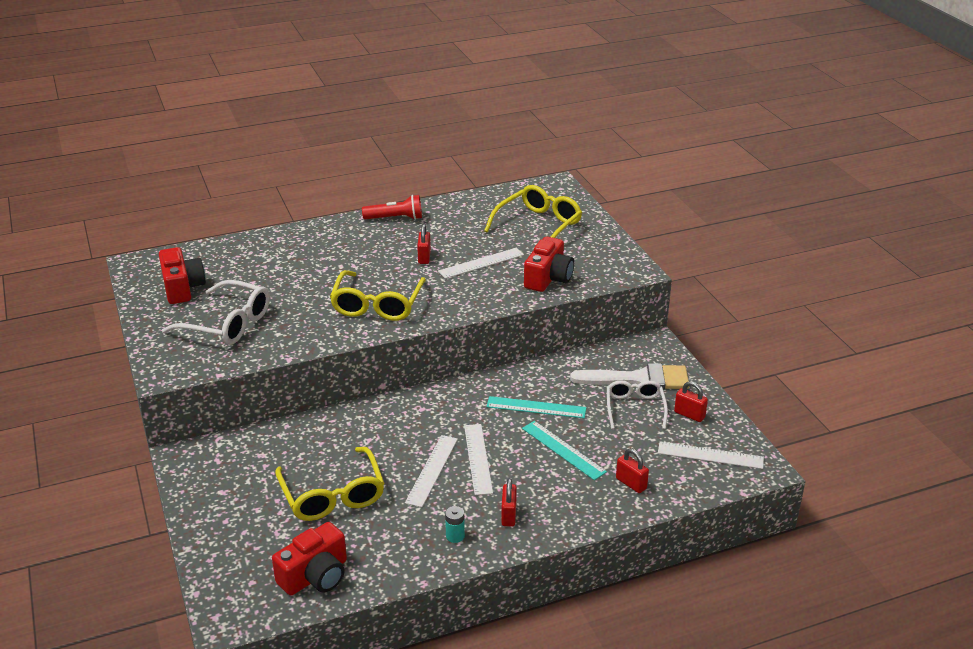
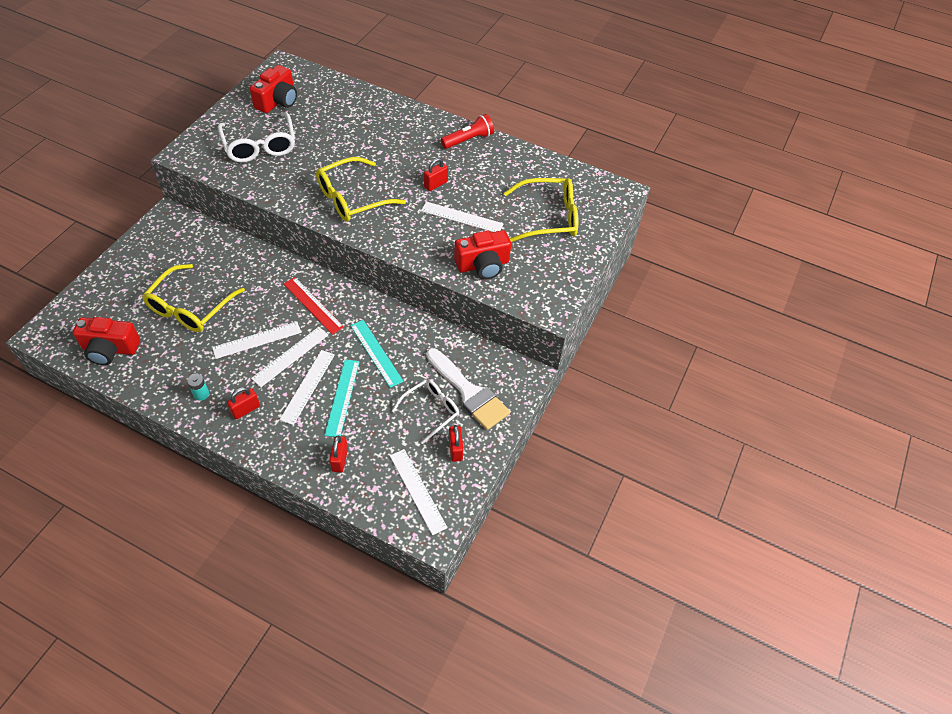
camera: 45 degrees right, 20 degrees up
(395, 218) = (468, 140): red flashlight -> red flashlight turned 75 degrees counterclockwise
(433, 417) = (313, 305): none -> red ruler
(526, 464) = (307, 386): none -> white ruler

